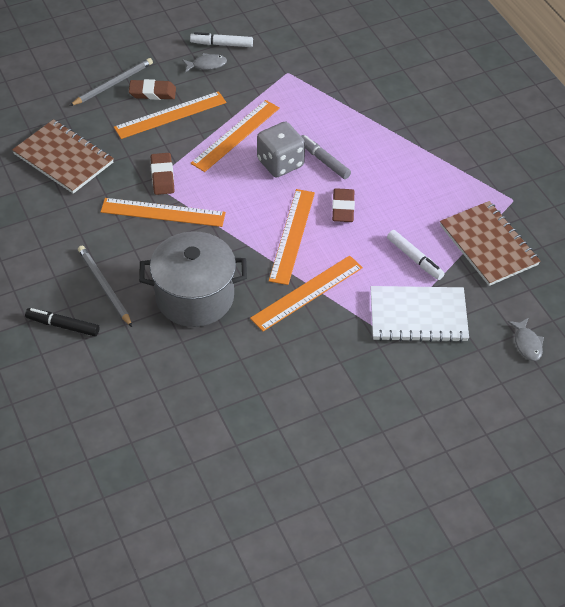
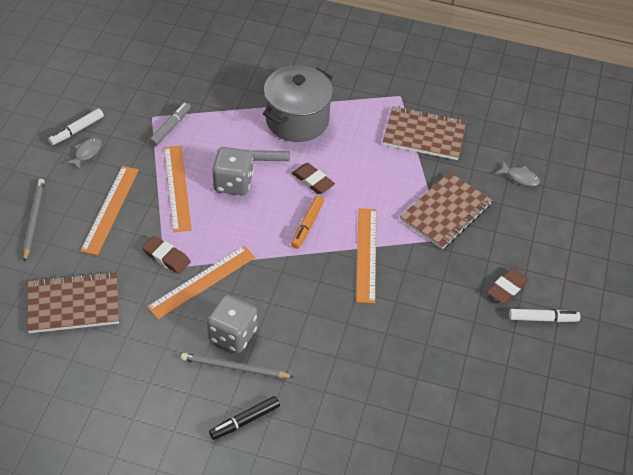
camera: 50 degrees left, 0 degrees up
(133, 264) = (233, 334): none -> grey dice
(152, 92) = (74, 203): brown eraser -> brown eraser (507, 288)
(194, 297) = (303, 320): grey pot -> grey pot (297, 120)
(290, 90) = (170, 127): none -> grey marker
(292, 236) = (307, 225): orange ruler -> orange marker
(414, 259) = (396, 178): white marker -> white marker (543, 319)
(418, 316) = (445, 212): white notebook -> brown notebook

